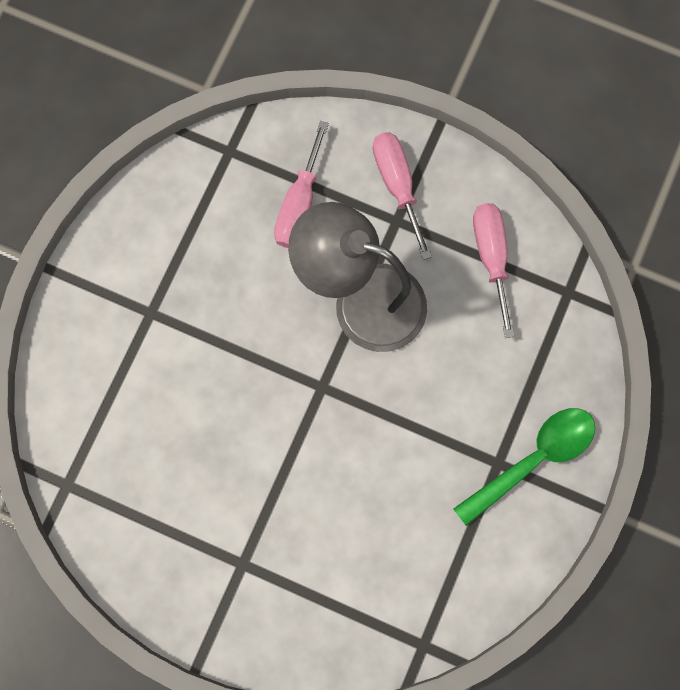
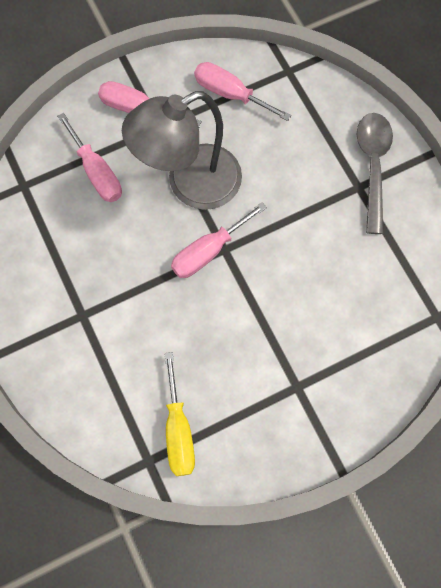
camera: 50 degrees left, 5 degrees down
(115, 488) = (178, 430): none -> yellow screwdriver
(307, 374) = (208, 251): none -> pink screwdriver
(533, 460) = (372, 166): green spoon -> grey spoon

